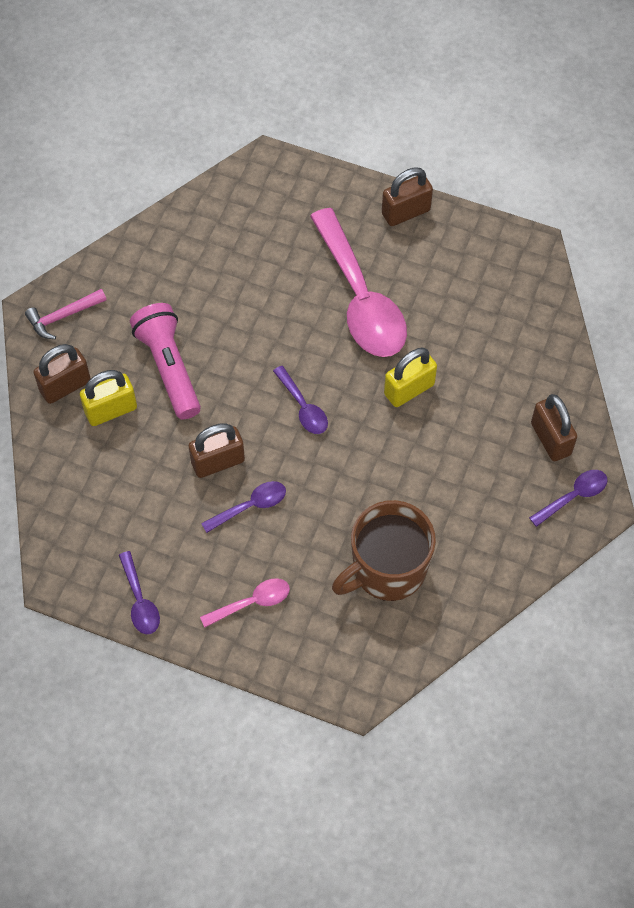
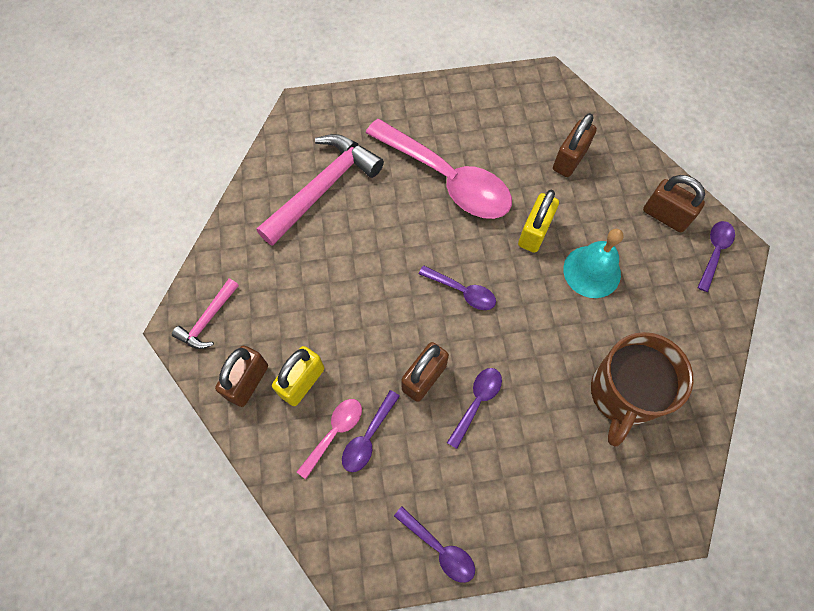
camera: 30 degrees left, 5 degrees up
(138, 484) = (368, 437): none -> purple spoon
(169, 368) = (329, 317): pink flashlight -> none
(237, 249) = (323, 188): none -> pink hammer
(252, 603) = (536, 490): pink spoon -> pink spoon (334, 433)
(406, 212) = (436, 96): brown padlock -> brown padlock (569, 160)
(438, 452) = (592, 271): none -> turquoise bell

